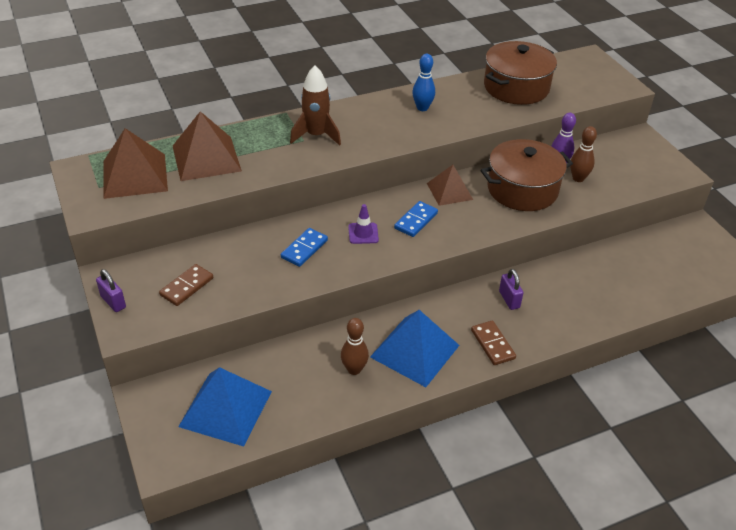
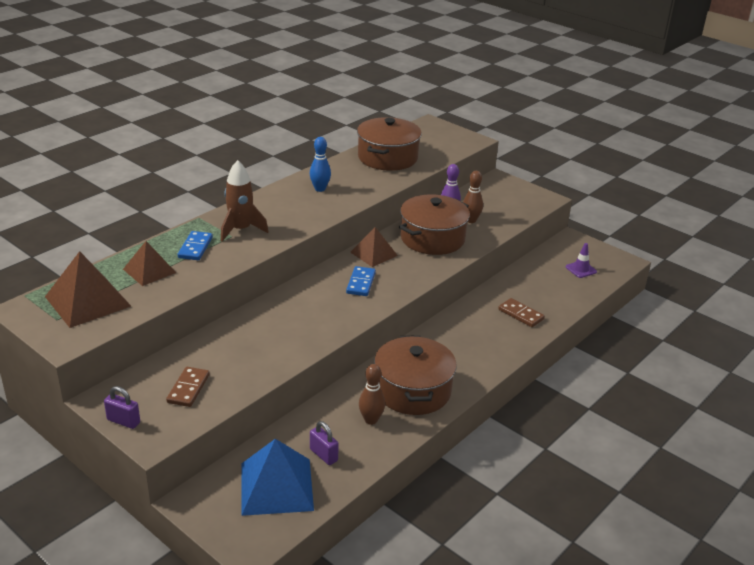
camera: 25 degrees left, 10 degrees down
(206, 158) = (149, 271): brown pyramid -> brown pyramid, size x0.63
(304, 249) = (278, 329): blue domino -> blue domino (195, 247)
(363, 233) = (322, 304): purple traffic cone -> purple traffic cone (581, 269)
(415, 351) = (413, 390): blue pyramid -> brown pot
(493, 344) = (472, 367): brown domino -> brown domino (521, 314)
(509, 299) = (464, 330): purple padlock -> purple padlock (323, 455)

